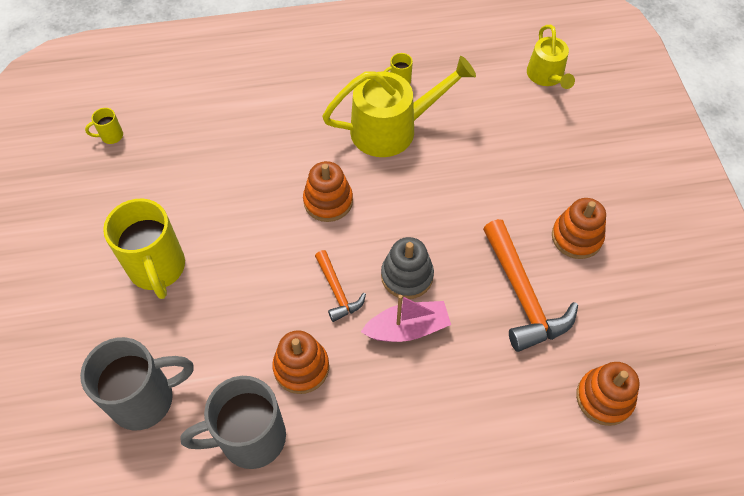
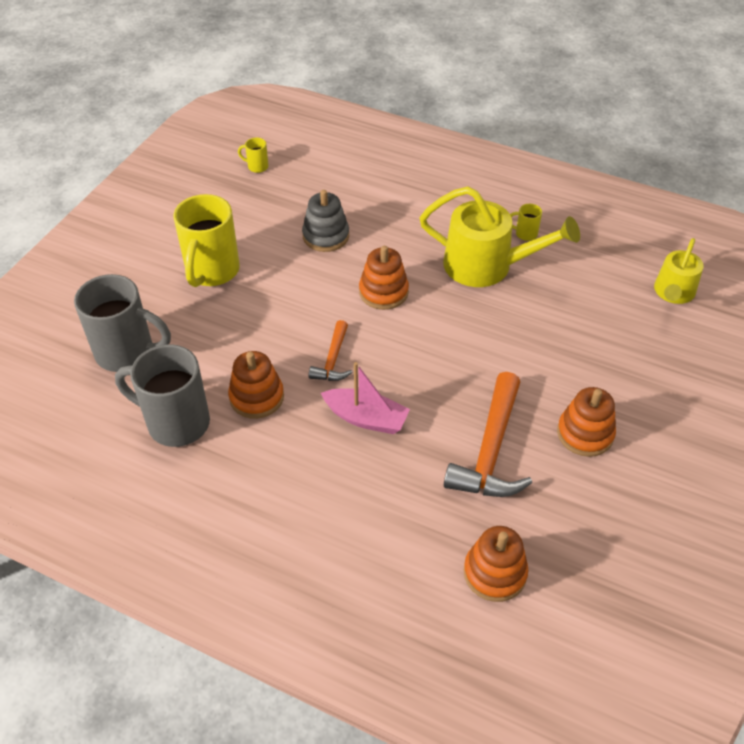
camera: 35 degrees right, 10 degrees down
(407, 276) = (400, 380): grey stacking toy -> grey stacking toy (326, 236)

